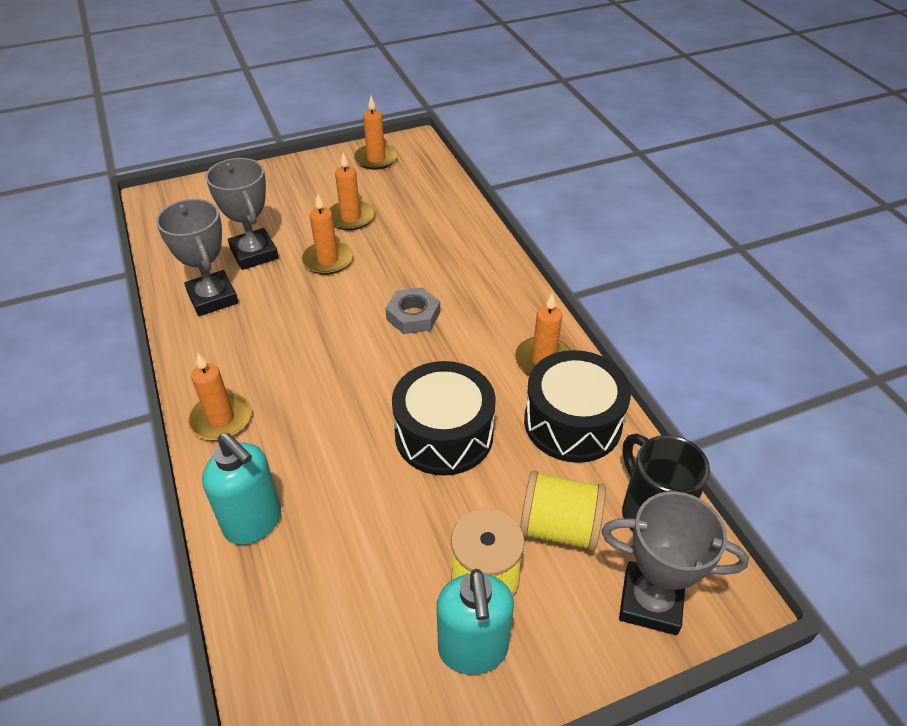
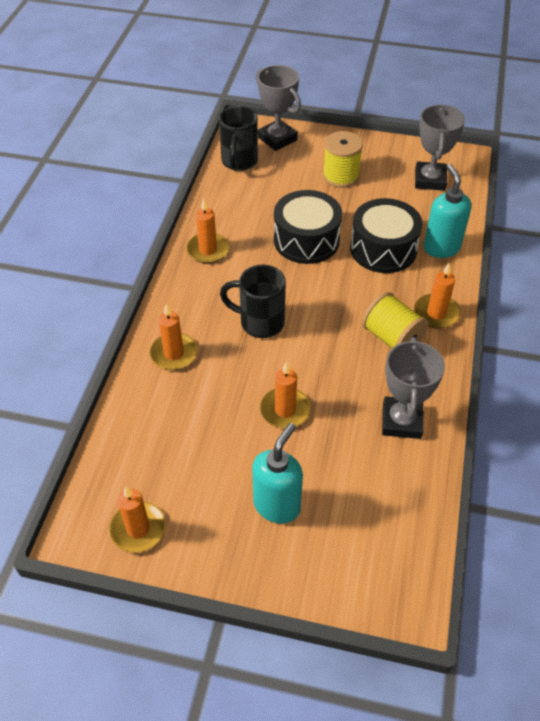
camera: 145 degrees left, 5 degrees up
(254, 254) = (343, 454): grey trophy -> grey trophy (430, 180)
(350, 218) = (230, 451): orange candle -> orange candle (174, 353)
(413, 316) = (260, 322): grey nut -> black mug
(473, 650) = (366, 158): turquoise soap dispenser -> turquoise soap dispenser (277, 505)
(558, 527) = (288, 176): yellow spool -> yellow spool (392, 338)
(572, 422) = (230, 212): black drum -> black drum (383, 249)

